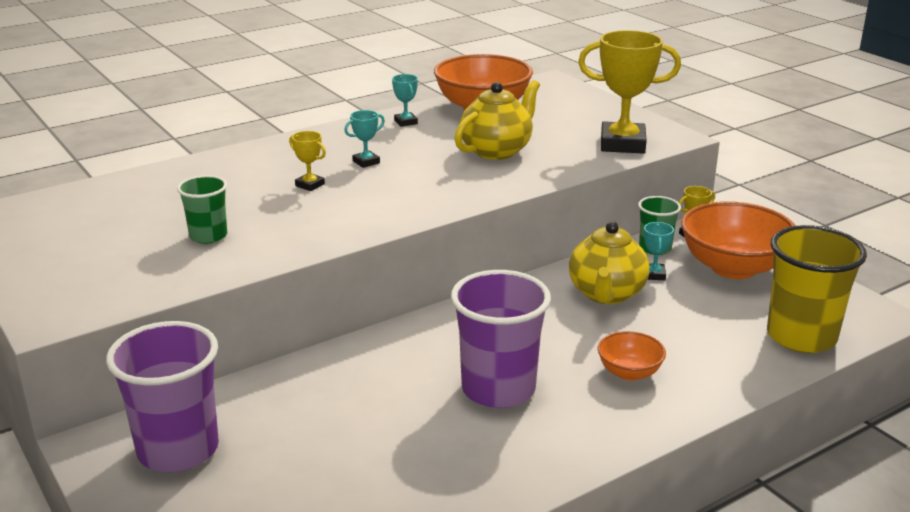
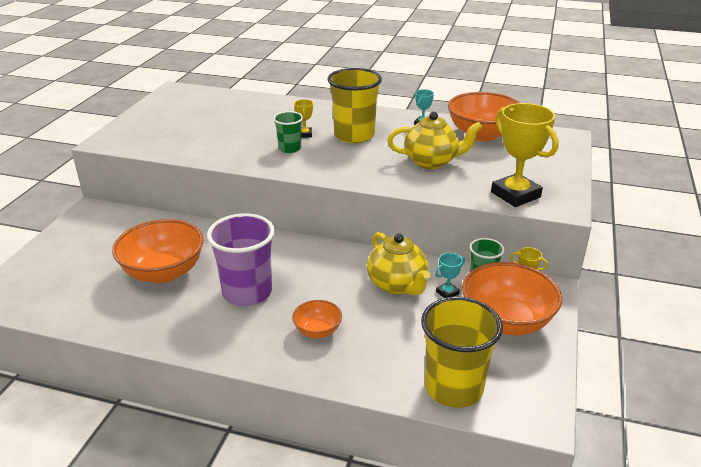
camera: 50 degrees right, 5 degrees up
(178, 450) = (105, 230): purple cup -> none
(208, 236) = (217, 137): green cup -> green cup (289, 148)
(366, 162) = (354, 135): turquoise trophy -> yellow cup
(367, 435) = (164, 272): none -> orange bowl
(606, 294) = (397, 285): yellow teapot -> yellow teapot turned 90 degrees counterclockwise

